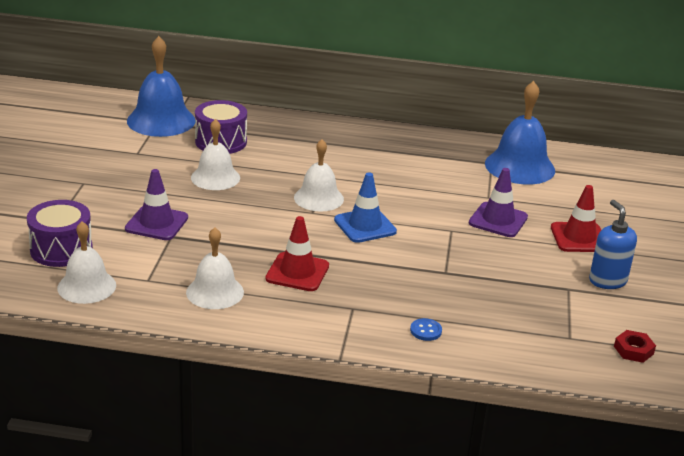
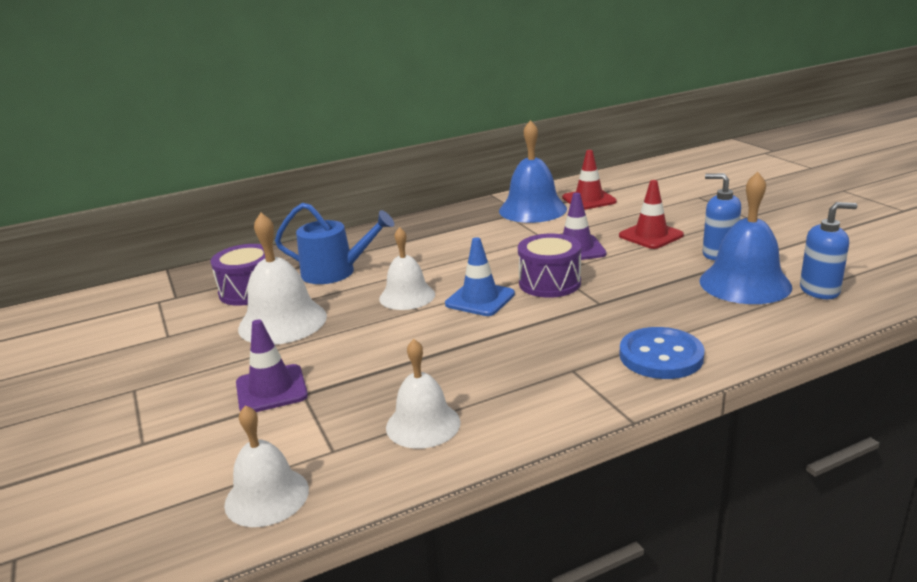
camera: 30 degrees left, 5 degrees down
(61, 249) = (185, 471): purple drum -> purple drum (549, 283)
(161, 120) = (161, 298): blue bell -> blue bell (745, 283)
(215, 177) = (282, 322): white bell -> white bell, size x1.50
(294, 153) = (335, 272): none -> blue watering can
(297, 272) = (478, 365): red traffic cone -> red traffic cone (589, 200)
(425, 331) = (661, 356): blue button -> blue button, size x2.26
(633, 350) = (819, 290): red nut -> blue soap dispenser

